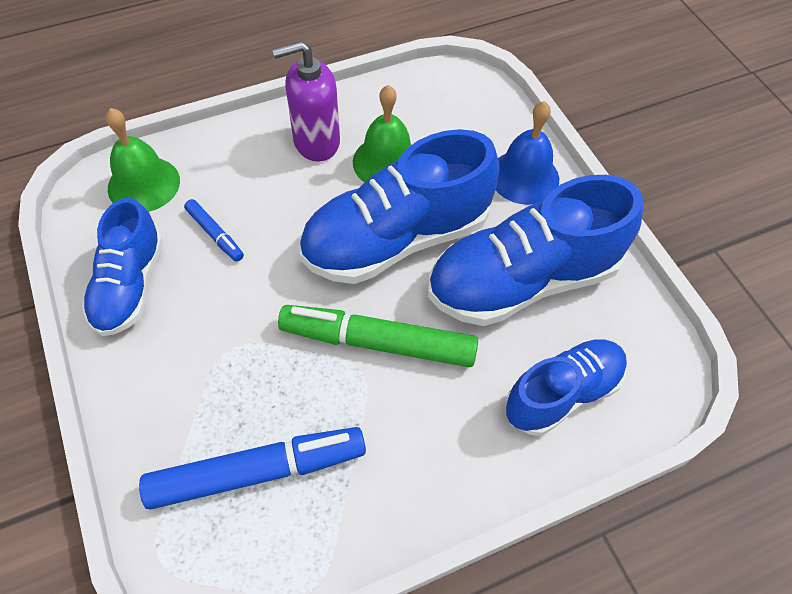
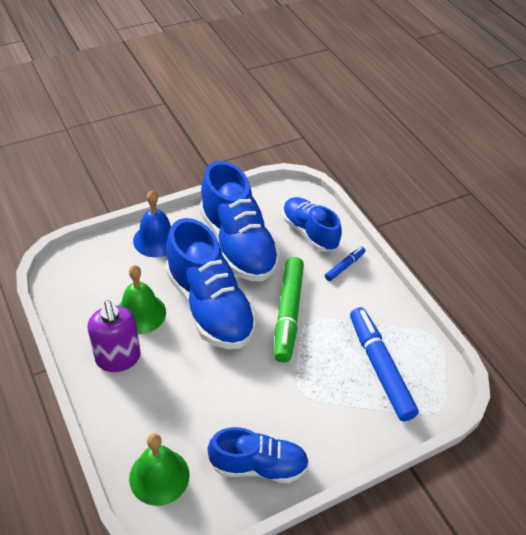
camera: 95 degrees left, 10 degrees down
(215, 234) = (209, 415): blue marker -> blue marker (344, 266)

